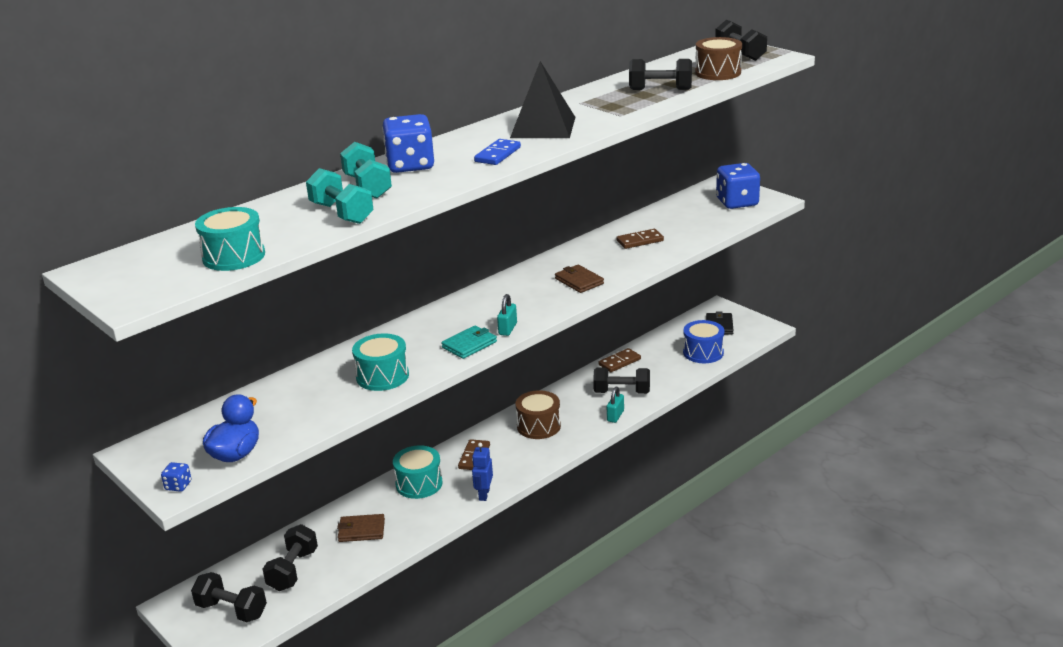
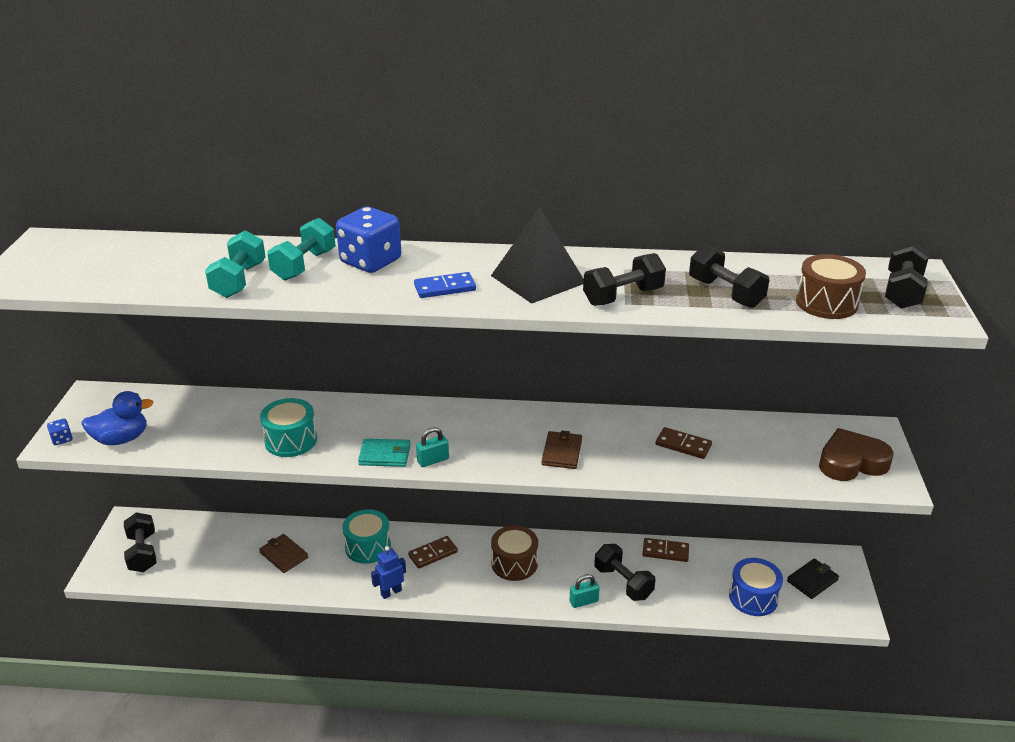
camera: 45 degrees right, 5 degrees up
(234, 256) = (115, 278): turquoise drum -> none
(293, 570) = (209, 552): black dumbbell -> black dumbbell (623, 296)
(737, 202) = (851, 462): blue dice -> brown heart

